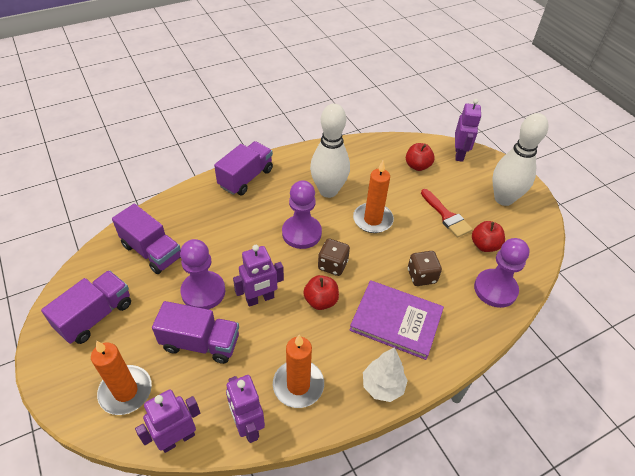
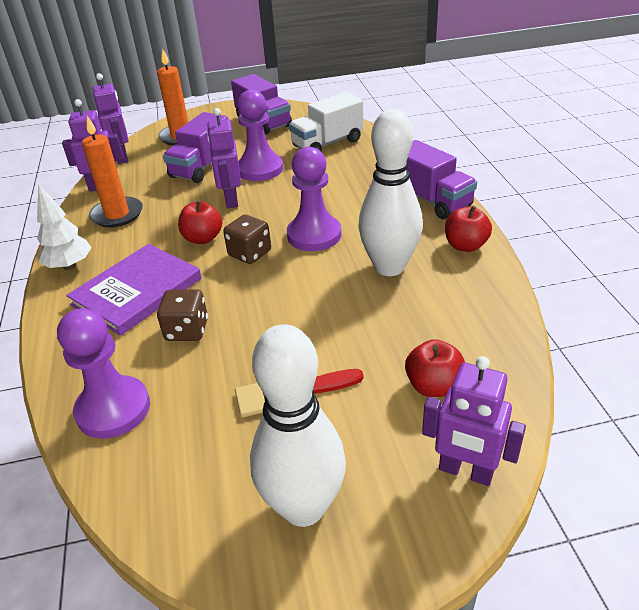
camera: 110 degrees right, 10 degrees down
(152, 251) = (327, 143): purple truck -> white truck
(372, 220) = (314, 302): orange candle -> none
(484, 245) = (202, 426): red apple -> red apple (465, 246)

